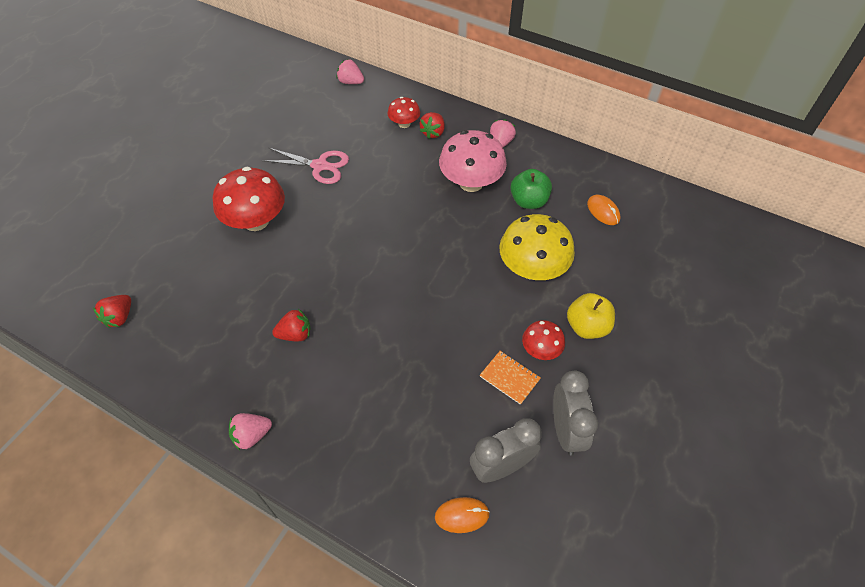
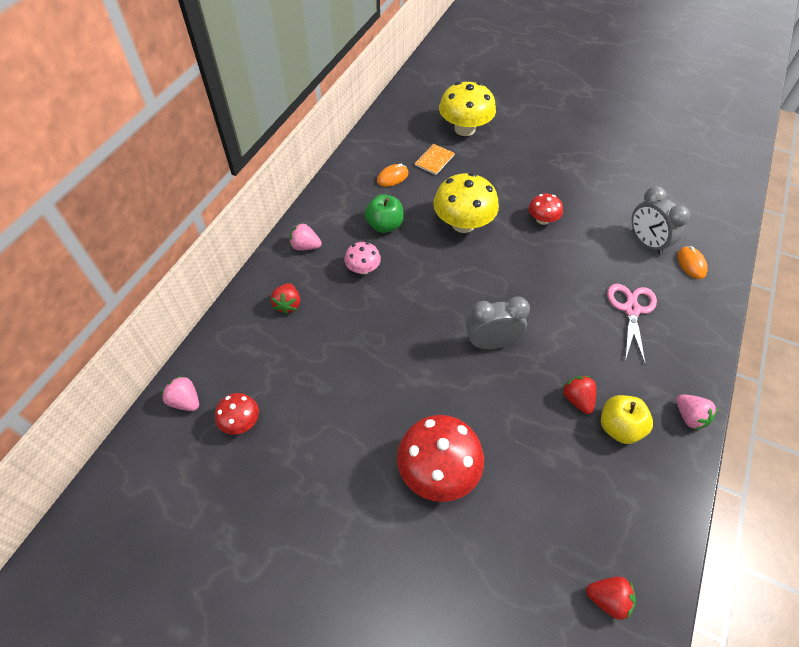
camera: 95 degrees left, 0 degrees up
(320, 166) = (343, 414): pink scissors -> pink scissors (631, 309)
(351, 82) = (185, 401): pink strawberry -> pink strawberry turned 105 degrees clockwise
(404, 123) = (271, 333): red mushroom -> red mushroom (241, 422)
(433, 133) = (288, 304): red strawberry -> red strawberry turned 75 degrees clockwise
(471, 182) = (363, 269): pink mushroom -> pink mushroom, size x0.53
(509, 378) = (573, 238): orange notebook -> orange notebook (434, 160)
(566, 430) = (605, 207): grey clock -> grey clock (491, 343)
(587, 326) = (514, 192): yellow apple -> yellow apple (619, 427)
(704, 289) = (464, 129): none -> yellow mushroom

